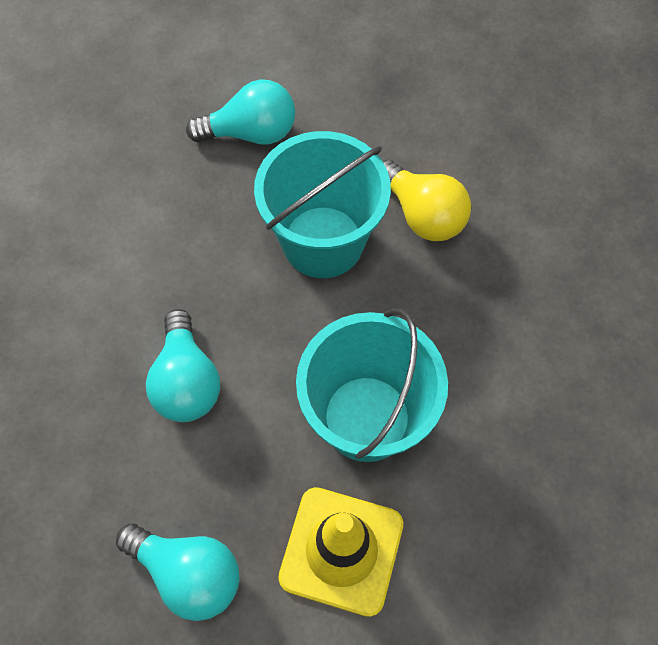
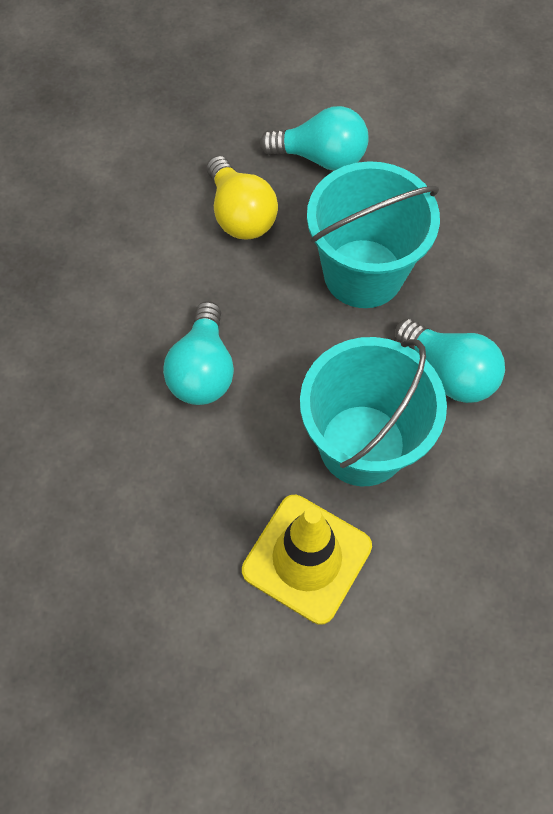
camera: 15 degrees right, 0 degrees up
(188, 573) = (161, 541): turquoise light bulb -> turquoise light bulb (449, 372)
(422, 214) = (467, 269): yellow light bulb -> yellow light bulb (240, 214)

